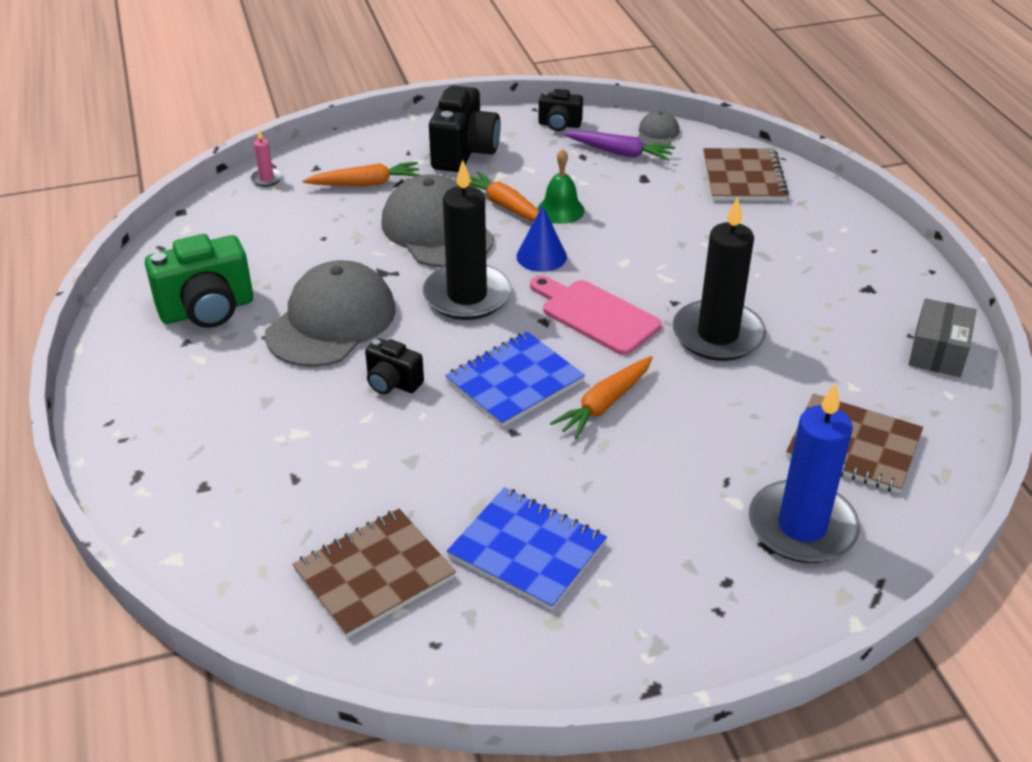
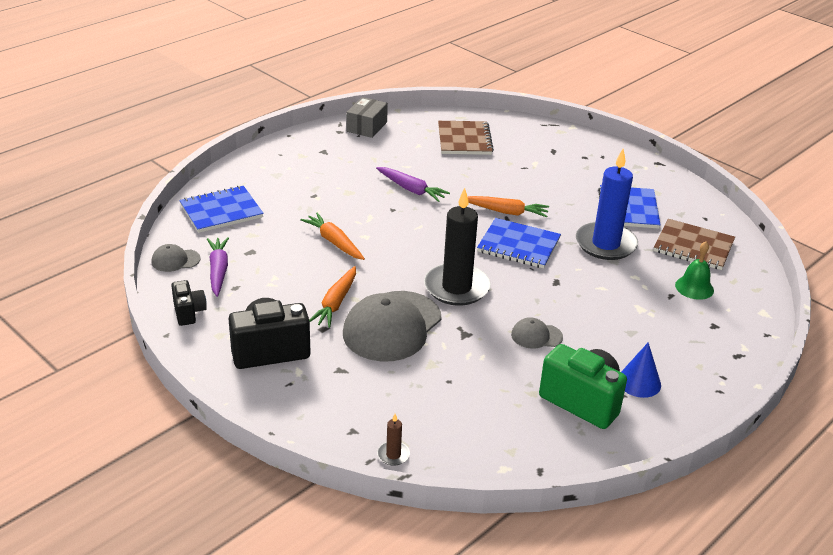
camera: 120 degrees left, 5 degrees down
(266, 179) = (393, 455): pink candle -> brown candle
(331, 321) = (536, 336): grey cap -> grey cap, size x0.46
(365, 184) = (357, 389): orange carrot -> orange carrot (334, 242)
(392, 383) = (565, 288): black camera -> none
(541, 256) = (386, 270): blue cone -> blue cone (639, 382)
(560, 210) = (321, 277): green bell -> green bell (694, 287)
(596, 315) = (430, 233): pink cutting board -> none
(718, 335) = (411, 189): black candle -> purple carrot
(743, 177) = (221, 211): brown notebook -> blue notebook
(802, 526) = (532, 145): blue candle -> blue candle (605, 244)
(937, 352) = (367, 127): grey box -> grey box turned 60 degrees counterclockwise

